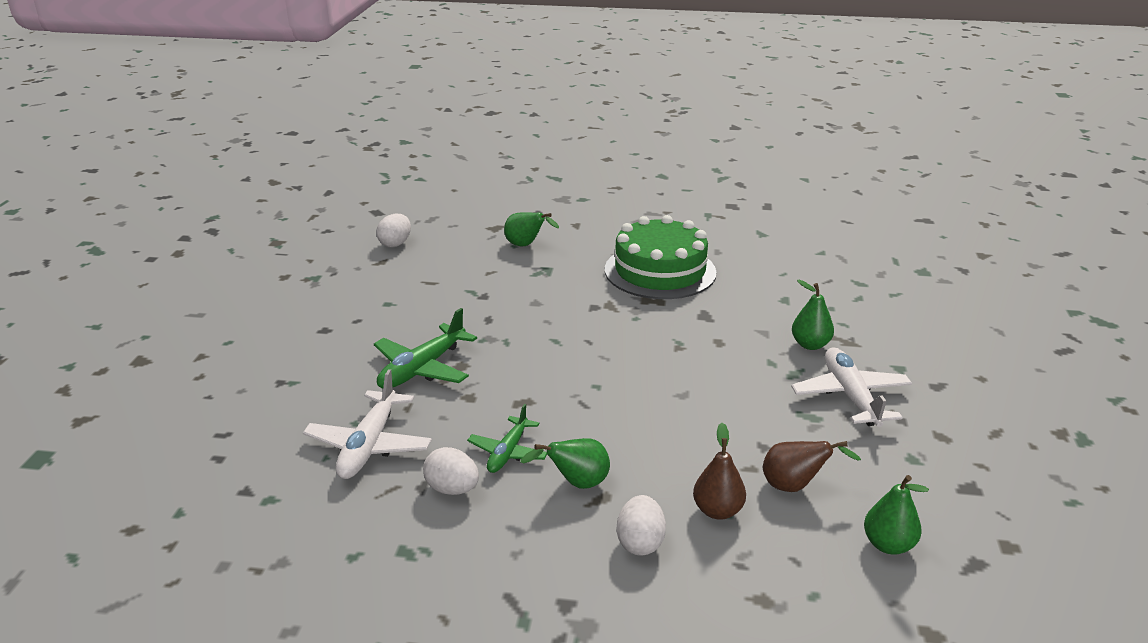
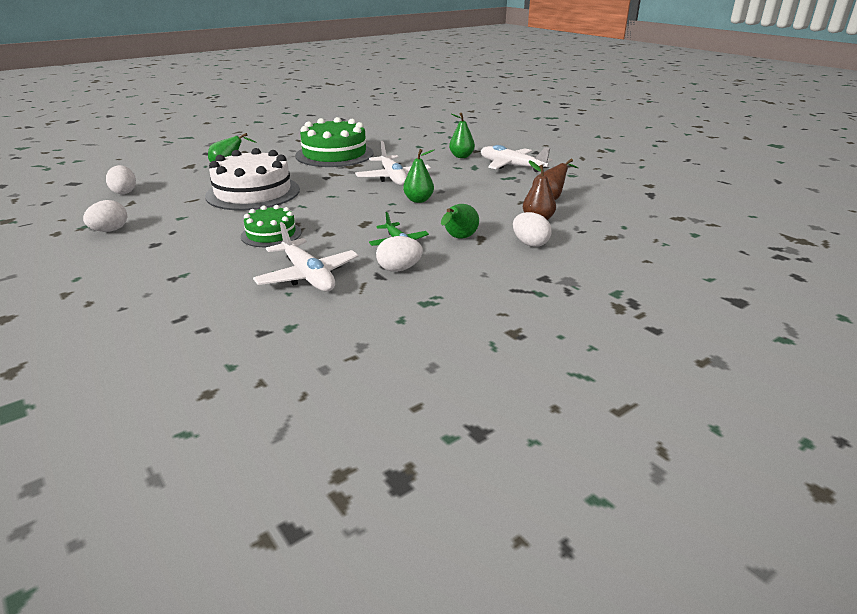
camera: 45 degrees left, 0 degrees up
(319, 293) = (110, 230): none -> white egg
(422, 369) = (271, 234): green plane -> green cake
(492, 297) = (253, 193): none -> white cake
(663, 344) = (393, 178): none -> white plane
(888, 545) = (616, 201): green pear -> green pear (418, 200)

